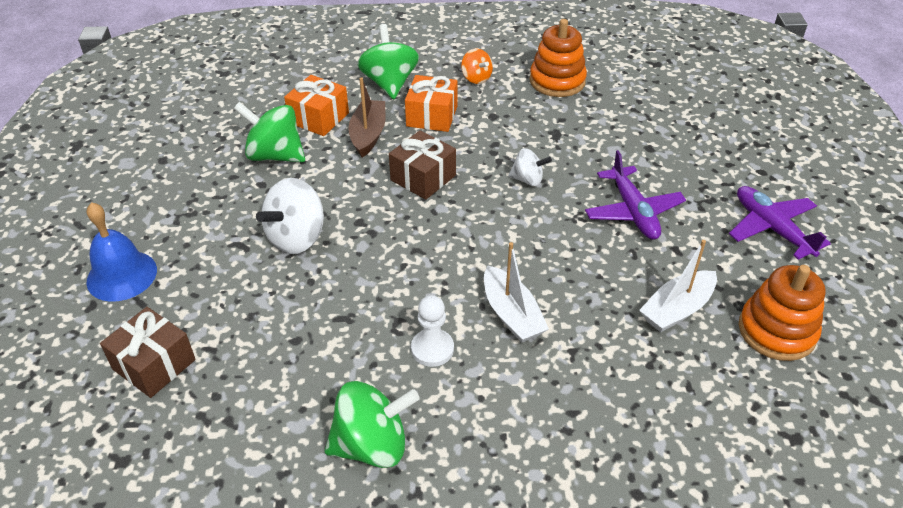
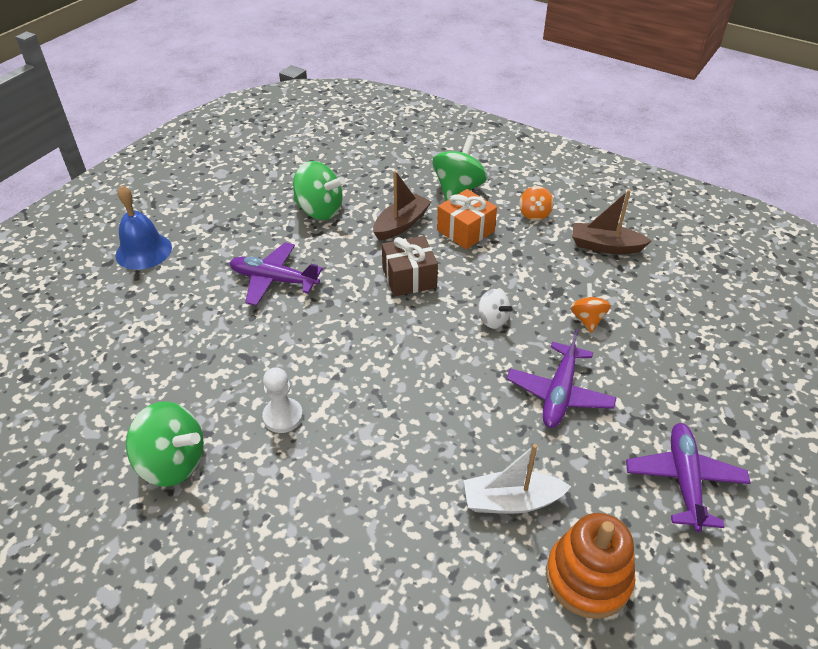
camera: 35 degrees right, 0 degrees up
(154, 364) = (103, 323): brown gift -> none
(275, 155) = (319, 210): green spinning top -> green spinning top turned 150 degrees clockwise
(296, 238) = (274, 280): white spinning top -> purple plane
(319, 118) = (377, 195): orange gift -> none
(511, 314) = (368, 424): white boat -> none
(557, 81) = (605, 246): orange stacking toy -> brown boat
(598, 145) = (587, 319): none -> orange spinning top

